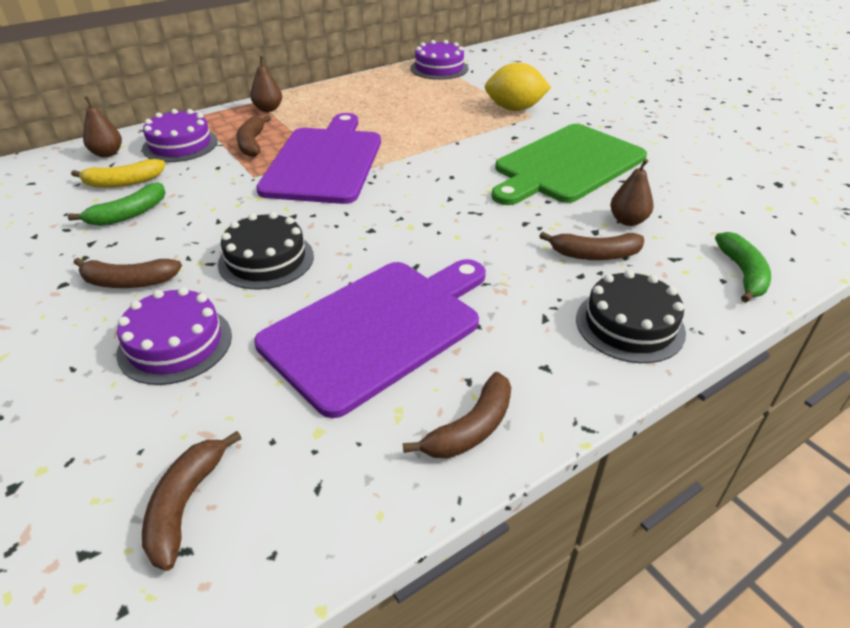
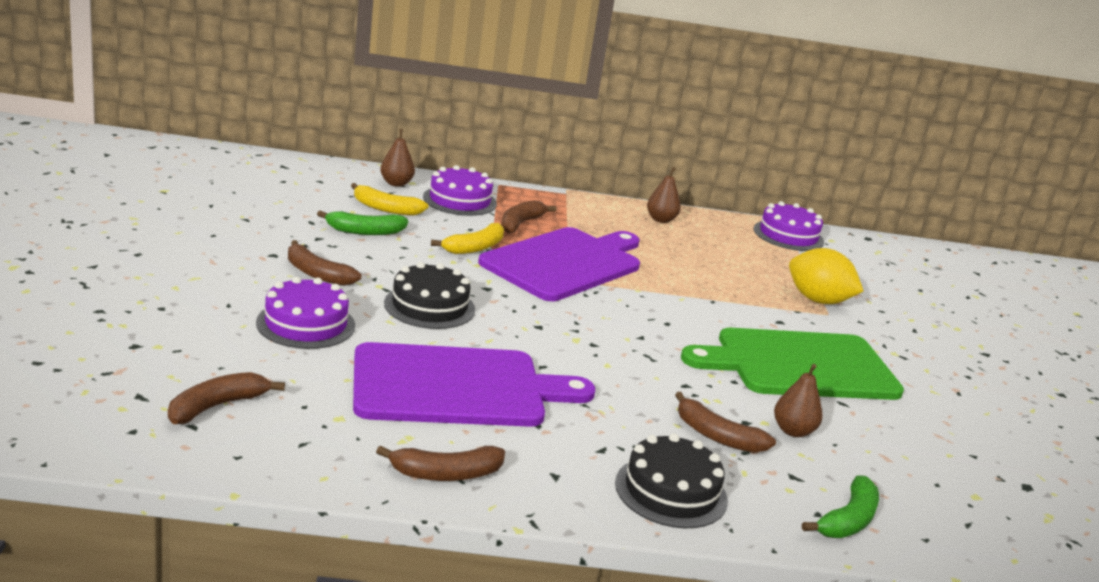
camera: 30 degrees right, 15 degrees down
(241, 183) = (475, 247): none -> yellow banana
(268, 109) = (568, 203): brown pear -> brown pear (661, 220)

